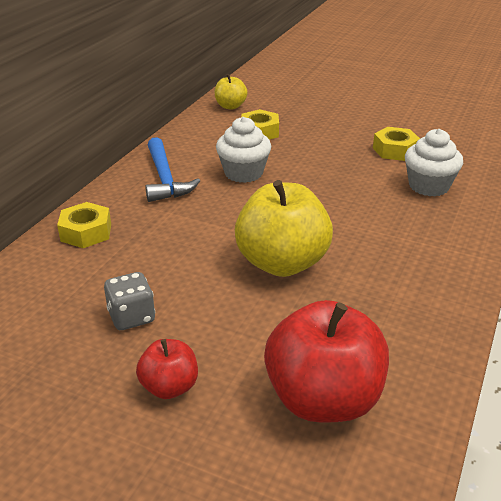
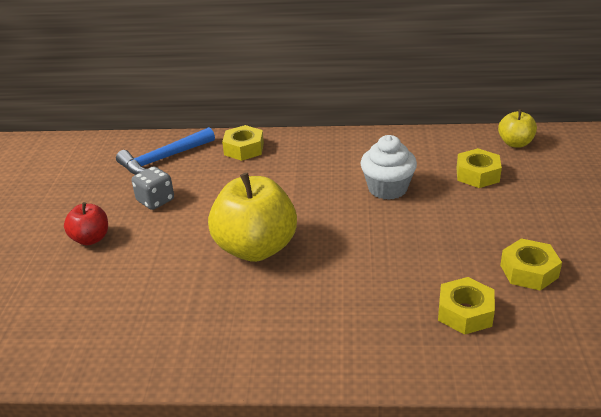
camera: 70 degrees right, 0 degrees up
(165, 179) = (344, 154): blue hammer -> blue hammer (163, 159)
(323, 399) = (96, 311): red apple -> none
(428, 186) = (465, 312): white cupcake -> yellow nut

